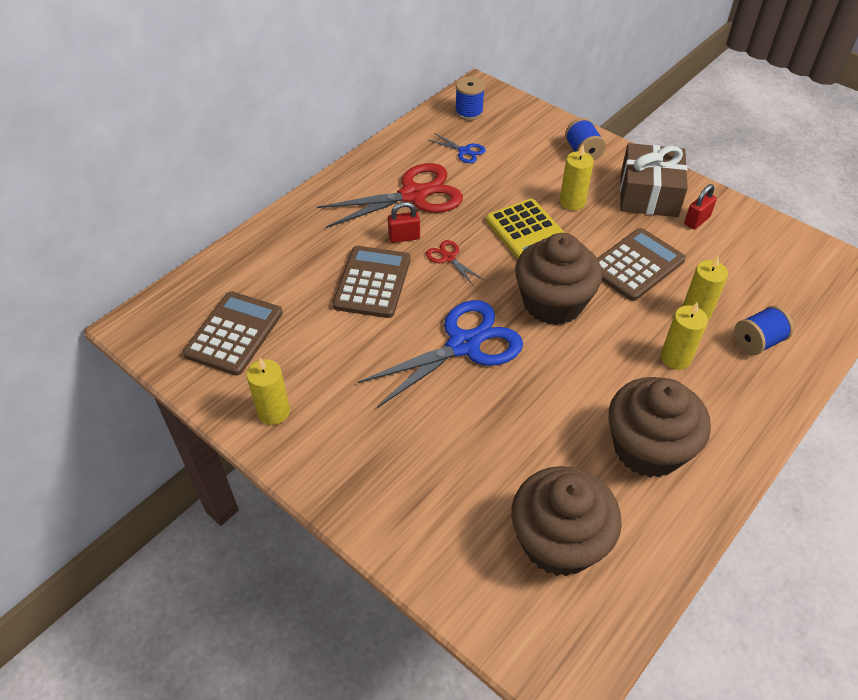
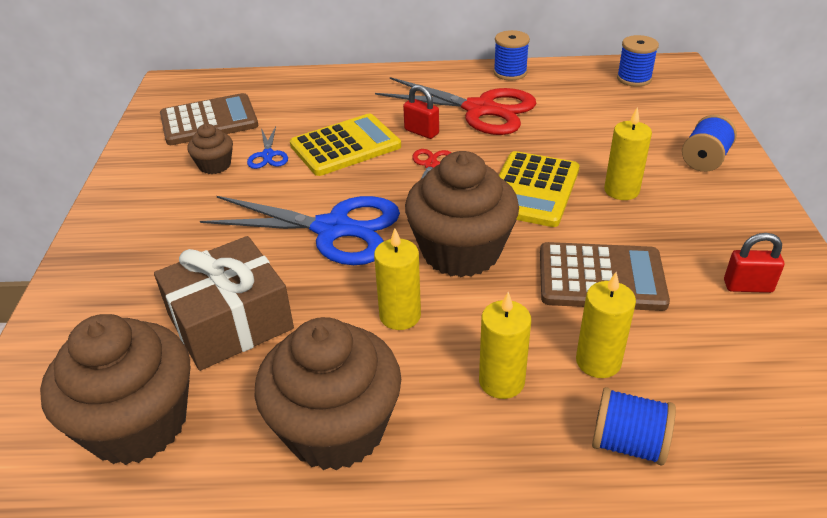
camera: 50 degrees right, 10 degrees down
(273, 412) = (145, 179): yellow candle -> yellow candle (400, 315)
(306, 363) = (215, 165): none -> brown cupcake
(372, 282) = (345, 146): brown calculator -> yellow calculator
(387, 152) = (510, 73): none -> blue spool
(464, 151) = (579, 102): blue scissors -> blue scissors (268, 155)
(648, 194) = (724, 231): brown gift -> brown gift (230, 321)

